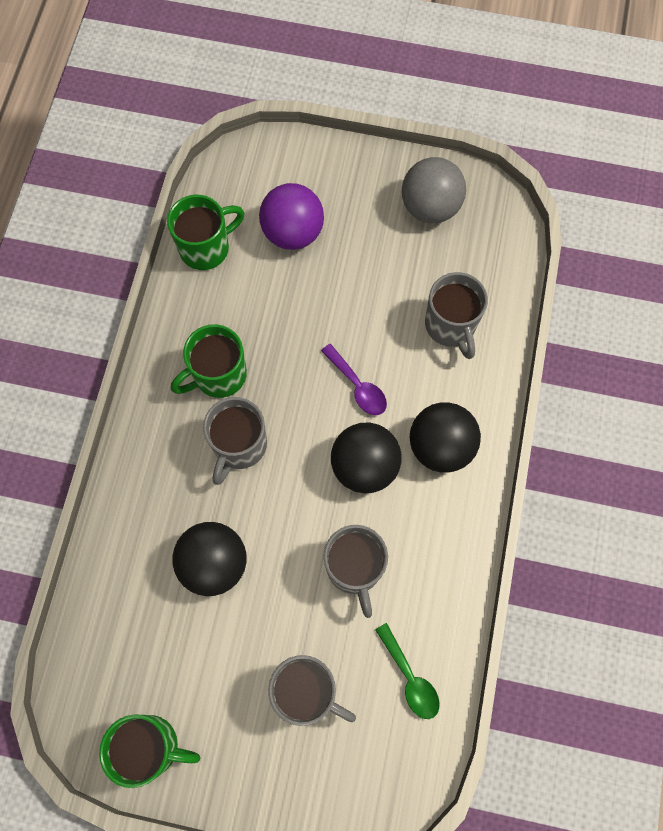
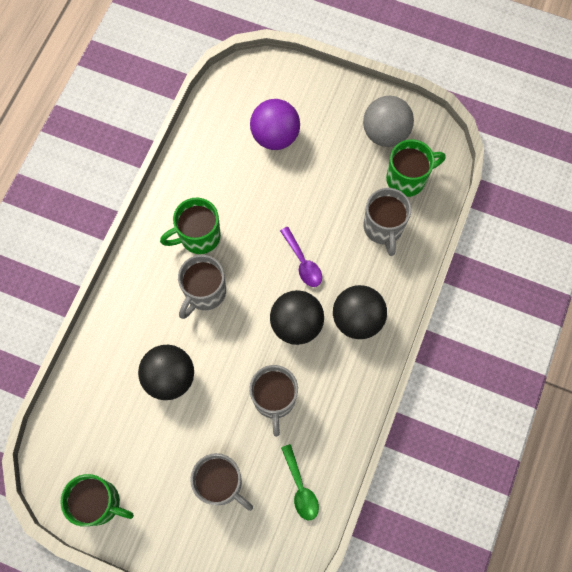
camera: 10 degrees right, 0 degrees up
(206, 248) = (207, 137): green mug -> green mug (407, 179)

